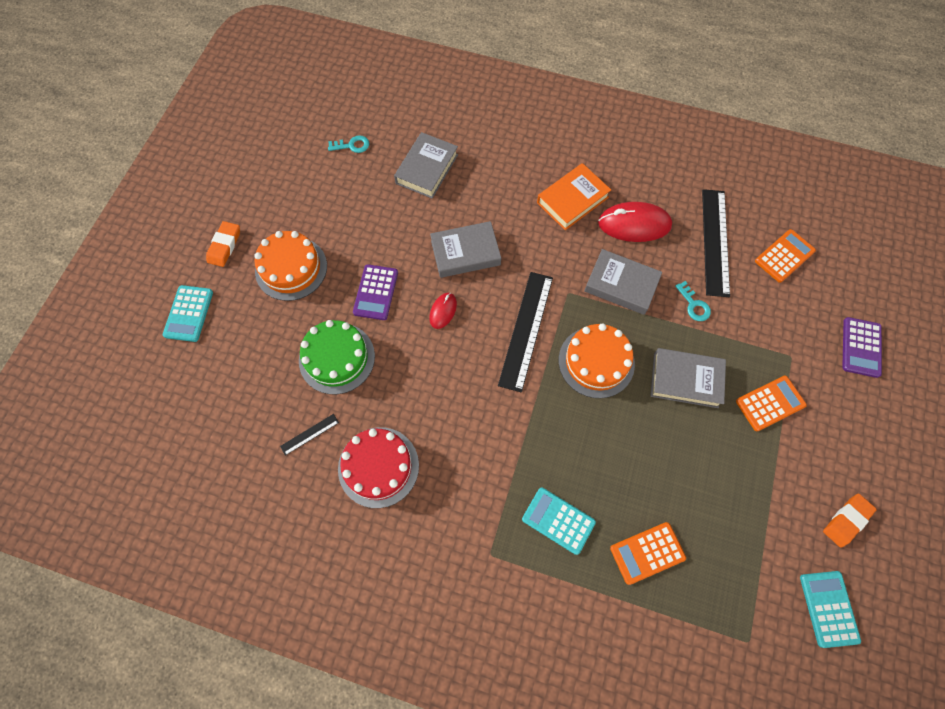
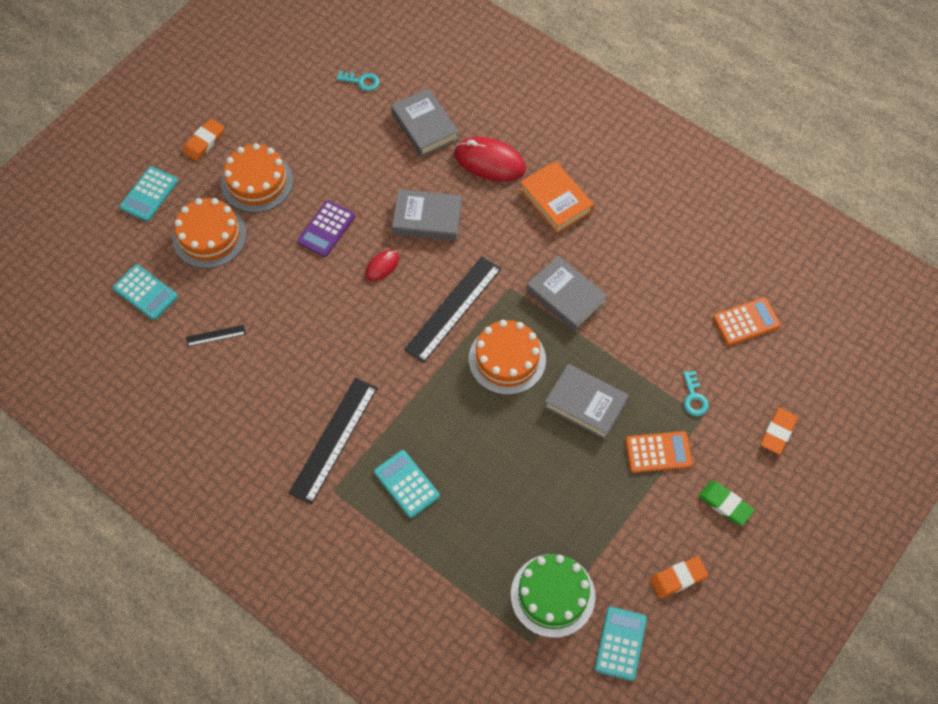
camera: 20 degrees right, 5 degrees down
(221, 414) = (145, 292): none -> turquoise calculator
(265, 336) = (209, 236): none -> orange cake
(337, 358) = (266, 277): green cake -> green cake (552, 595)
(378, 467) = (265, 384): red cake -> none
(427, 169) = (424, 126): grey book -> grey book turned 75 degrees counterclockwise
(572, 200) = (556, 200): orange book -> orange book turned 75 degrees clockwise
(634, 224) = (607, 243): red mouse -> red mouse (489, 162)
(647, 553) = (475, 539): orange calculator -> none
(694, 305) = (629, 338): turquoise key -> turquoise key (694, 397)
(715, 242) = (681, 285): black ruler -> black ruler (334, 440)
(851, 432) = (725, 504): none -> green eraser
(861, 347) = (778, 432): purple calculator -> orange eraser

